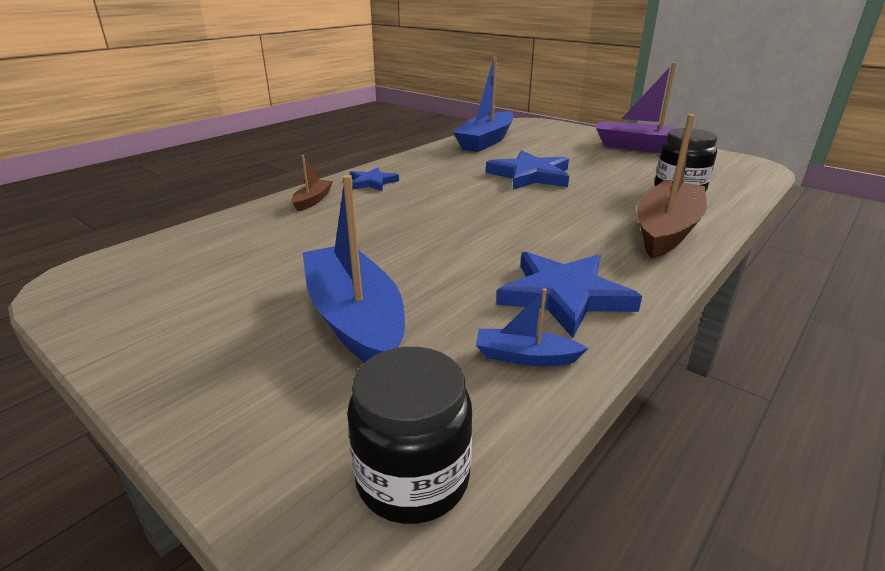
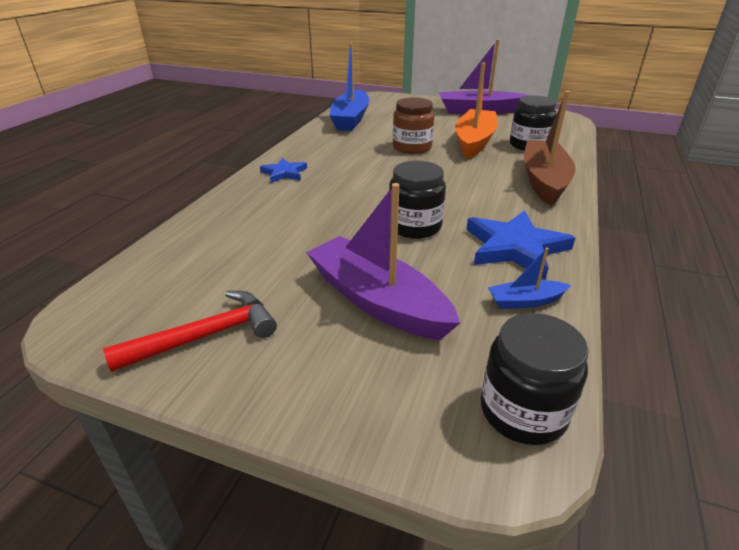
camera: 20 degrees left, 5 degrees up
(163, 315) = (206, 336): none -> red hammer
(312, 200) = (245, 199): brown boat -> none
(355, 319) = (377, 301): blue boat -> purple boat
(462, 253) = (414, 226): none -> black jar
(530, 175) = (412, 147): blue star -> brown jar
(611, 178) = (474, 142): none -> orange boat

